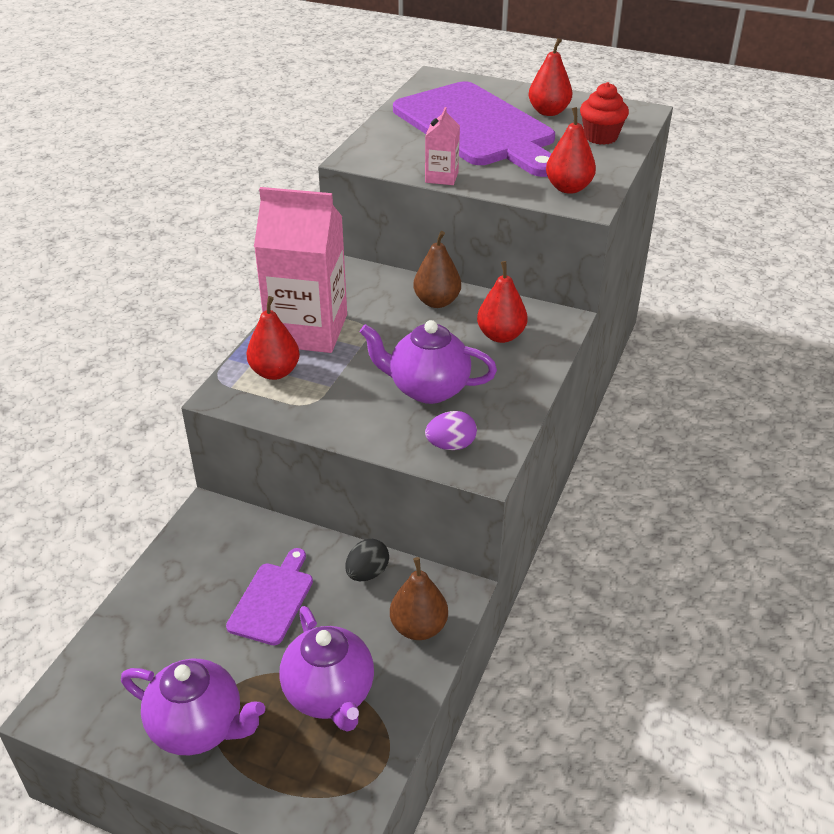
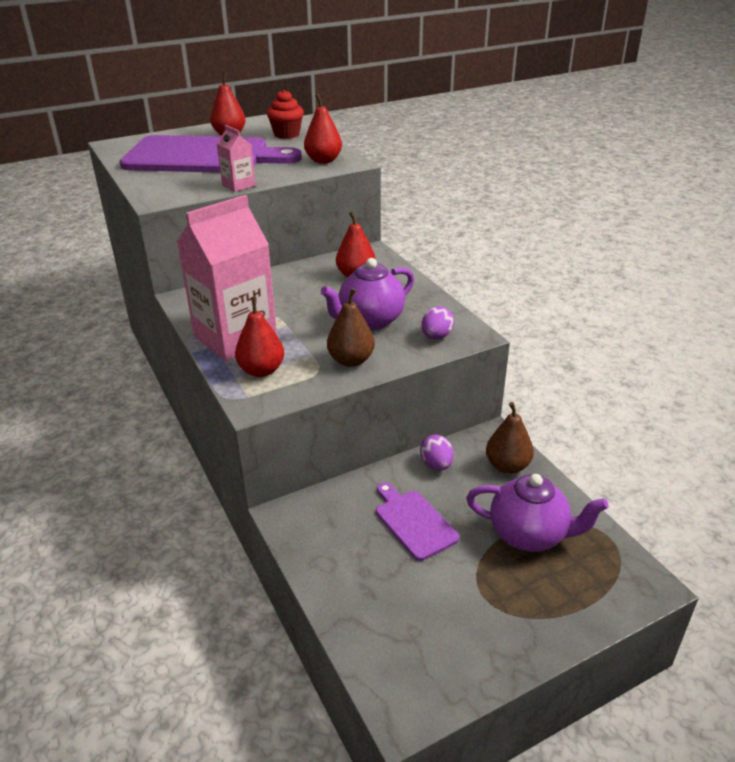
camera: 50 degrees left, 5 degrees down
(199, 727) = (501, 621): purple teapot -> none
(367, 573) = (436, 465): black egg -> purple egg
(437, 302) = (286, 280): brown pear -> brown pear (351, 360)

